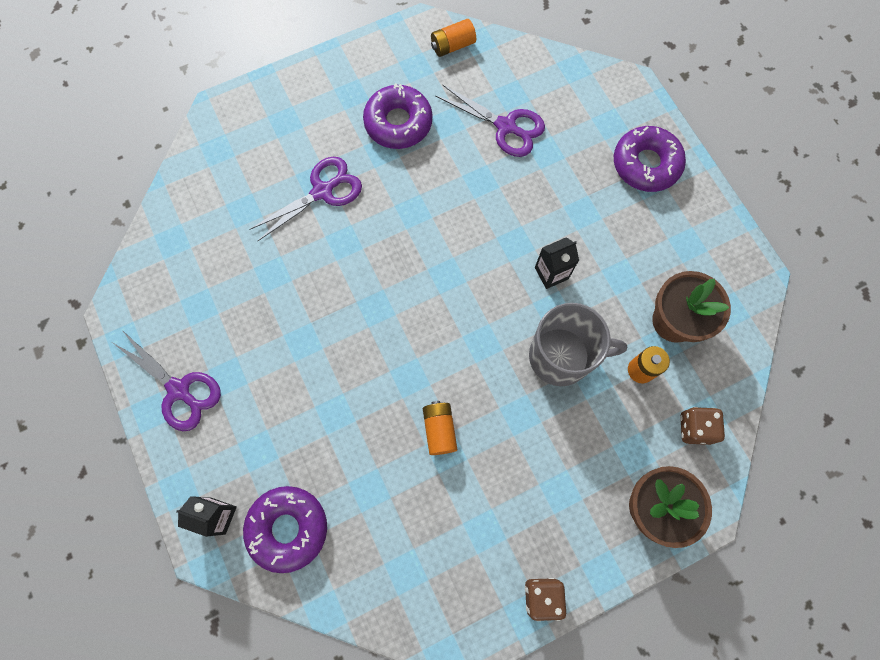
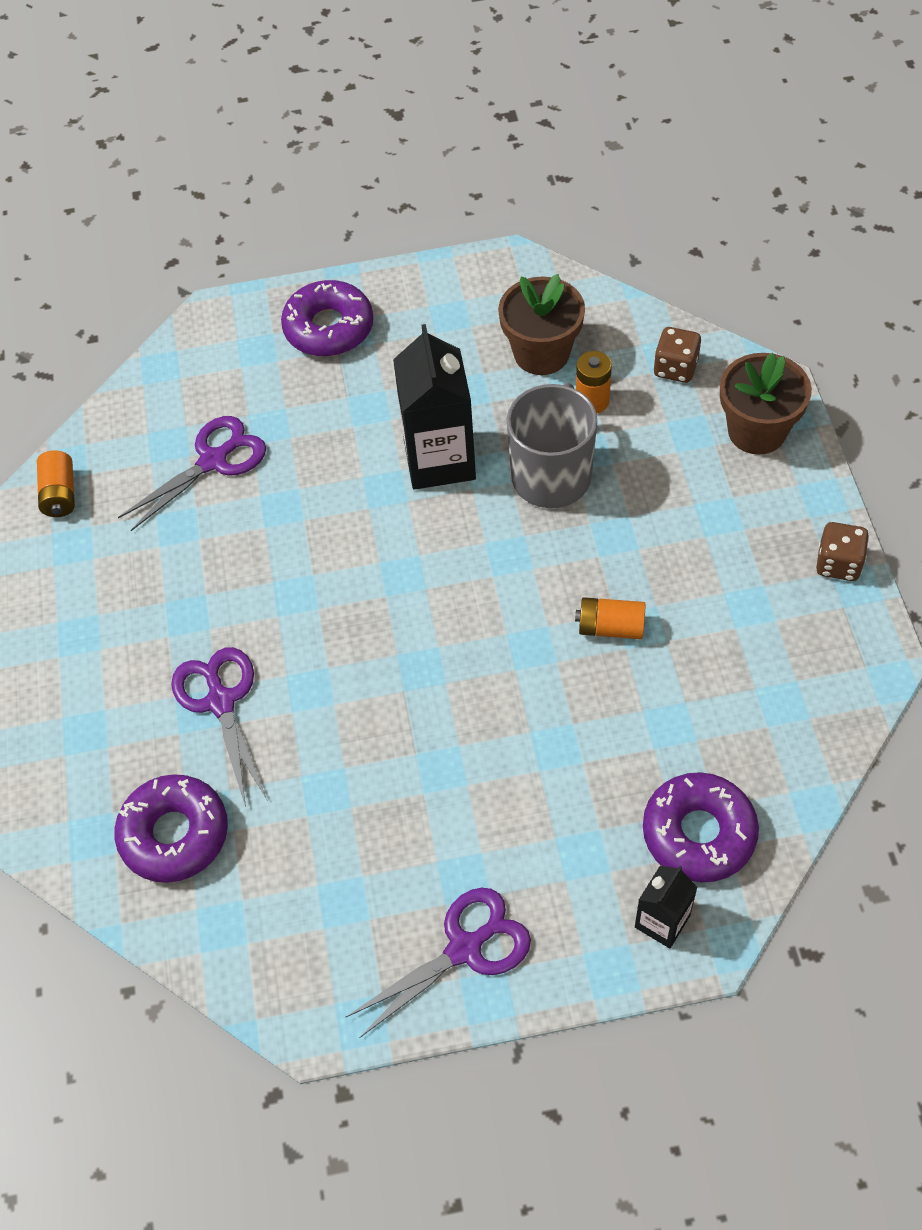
camera: 70 degrees left, 15 degrees down
(398, 123) = (152, 585): purple donut -> purple donut (174, 834)
(551, 273) = (439, 460): black carton -> black carton, size x1.86

